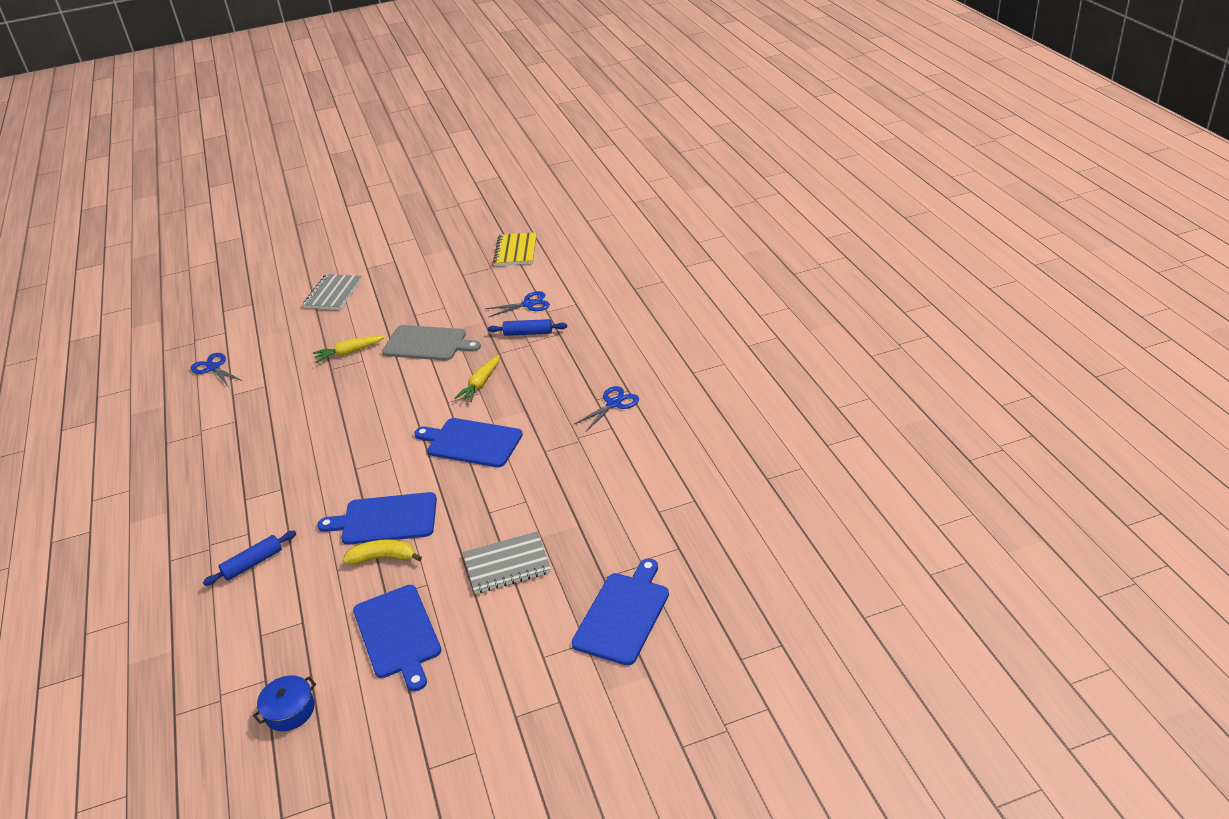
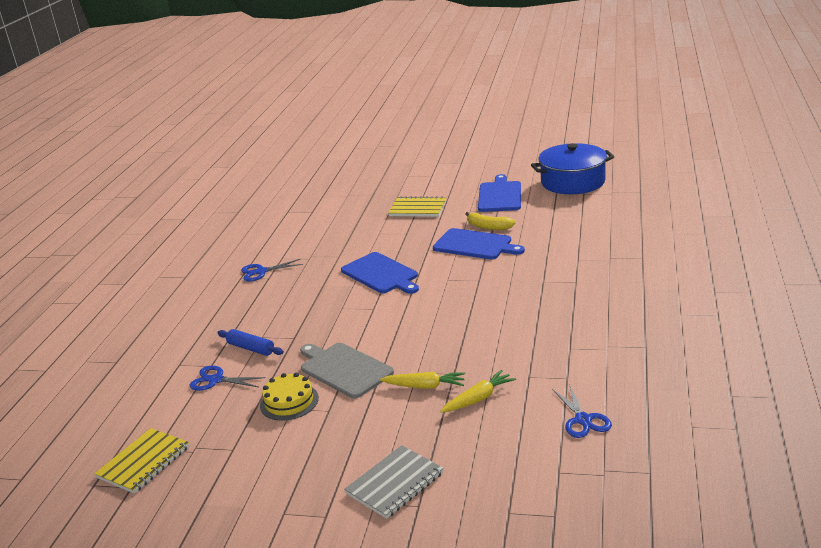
camera: 150 degrees left, 10 degrees down
(253, 563) = (578, 243): blue rolling pin -> none
(289, 710) = (573, 182): blue pot -> blue pot, size x2.17
(451, 310) = (289, 401): none -> yellow cake
(480, 384) = (335, 315): yellow carrot -> yellow carrot (478, 399)
(507, 565) = (418, 209): grey notebook -> yellow notebook
(623, 615) = (379, 180): blue cutting board -> none

